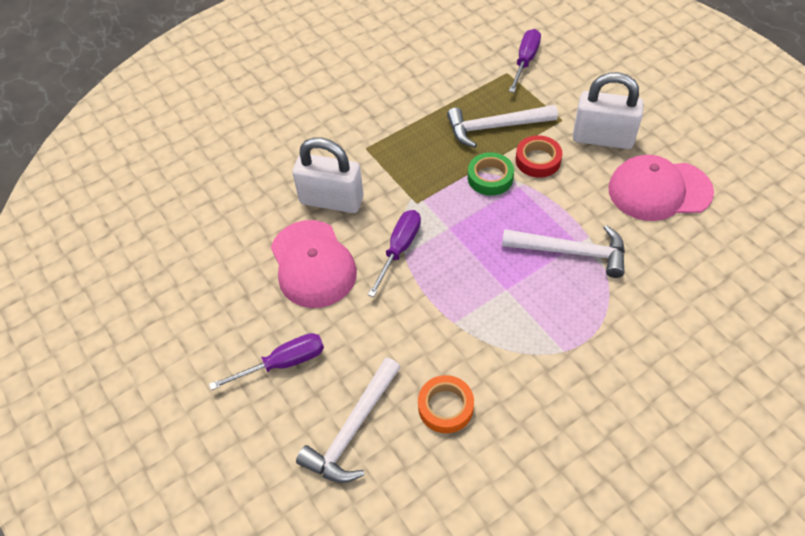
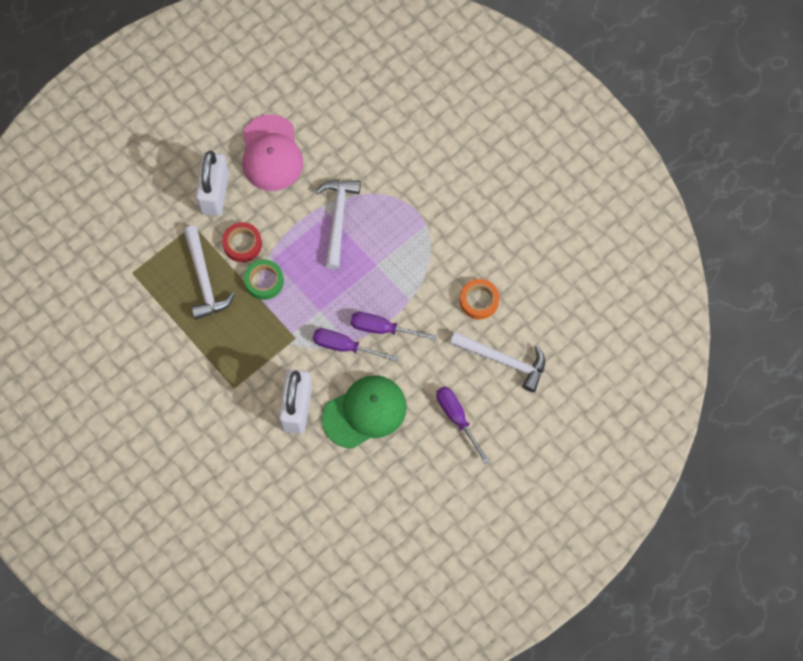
camera: 100 degrees left, 15 degrees up
(313, 264) = (364, 412): pink cap -> green cap
(525, 61) = (116, 257): purple screwdriver -> purple screwdriver (382, 329)

